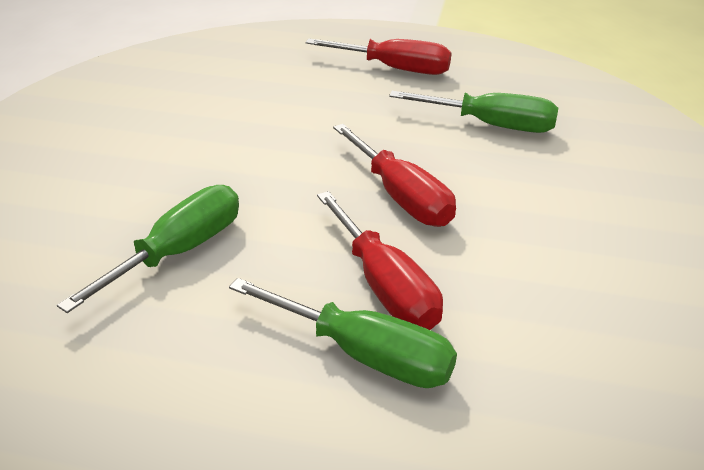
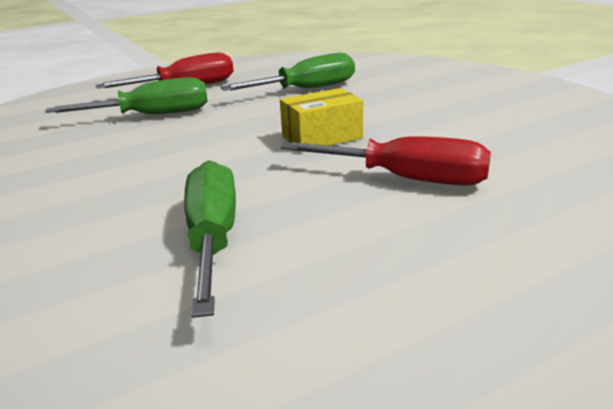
camera: 40 degrees left, 10 degrees down
(364, 355) = (471, 215): green screwdriver -> green screwdriver (152, 115)
(401, 197) = (322, 137): red screwdriver -> yellow box

